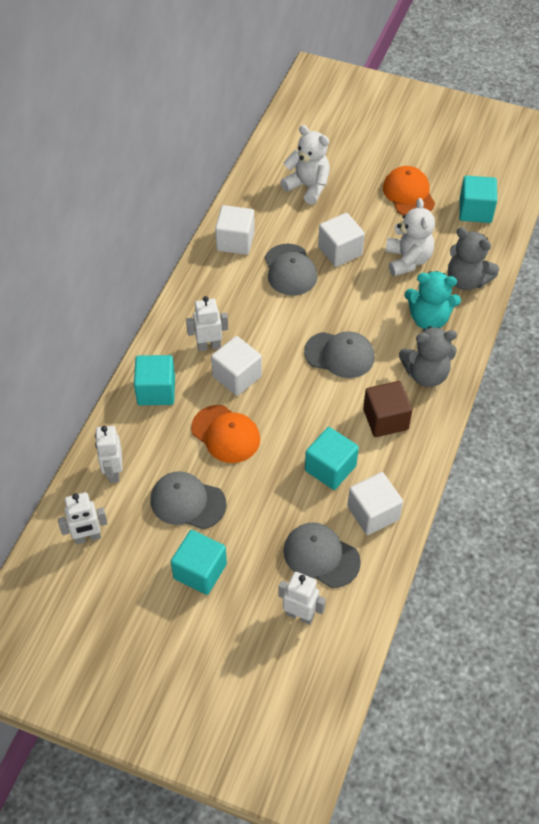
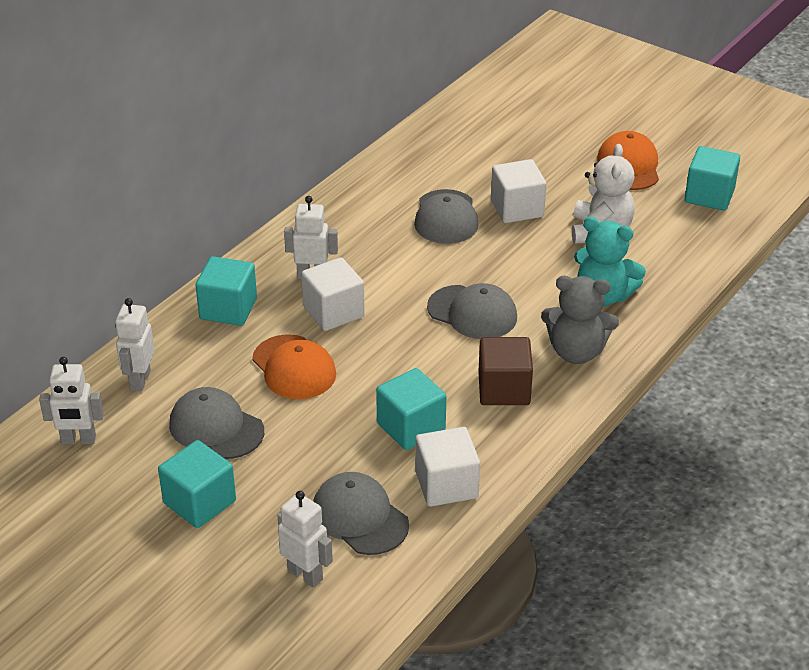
camera: 15 degrees right, 15 degrees down
(235, 241) = (390, 178): white cube -> none
(308, 187) = (503, 139): white teddy bear -> none
(466, 280) = (669, 264): grey teddy bear -> none

